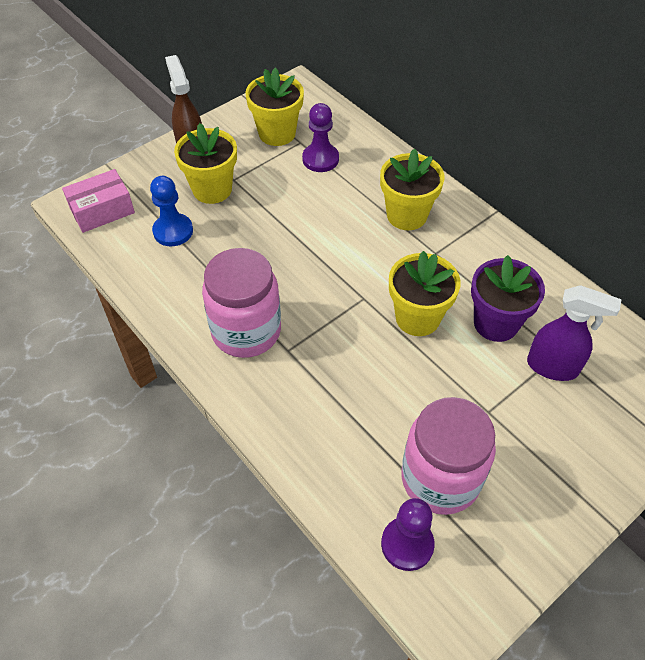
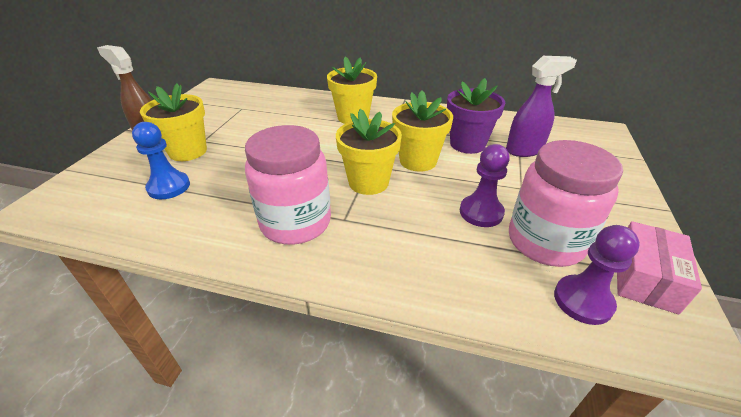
camera: 35 degrees left, 15 degrees down
(102, 210) = (79, 199): pink box -> pink box (644, 278)
(277, 133) = (219, 109): yellow flower pot -> yellow flower pot (368, 182)
(320, 159) = (265, 111): purple pawn -> purple pawn (481, 212)

